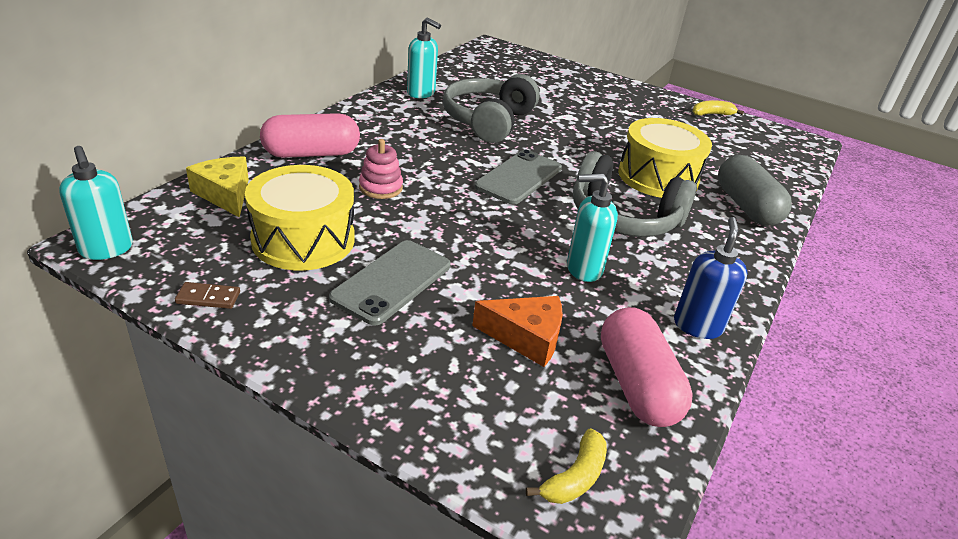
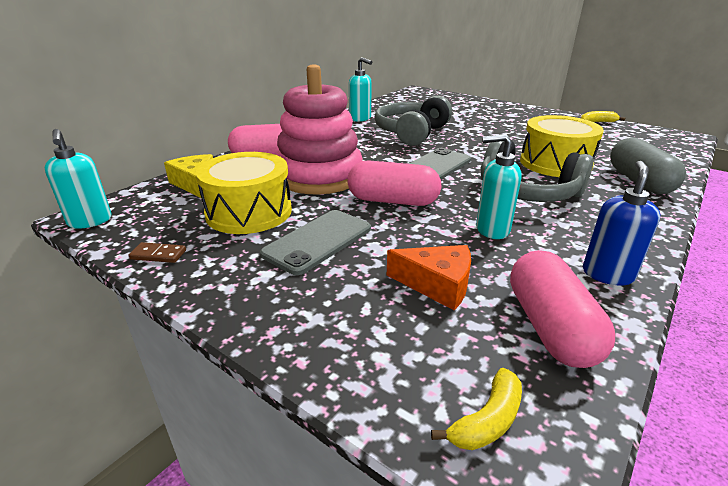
camera: 10 degrees right, 5 degrees down
(381, 187) = (319, 176): pink stacking toy -> pink stacking toy, size x2.42
(472, 227) = (393, 201): none -> pink capsule

